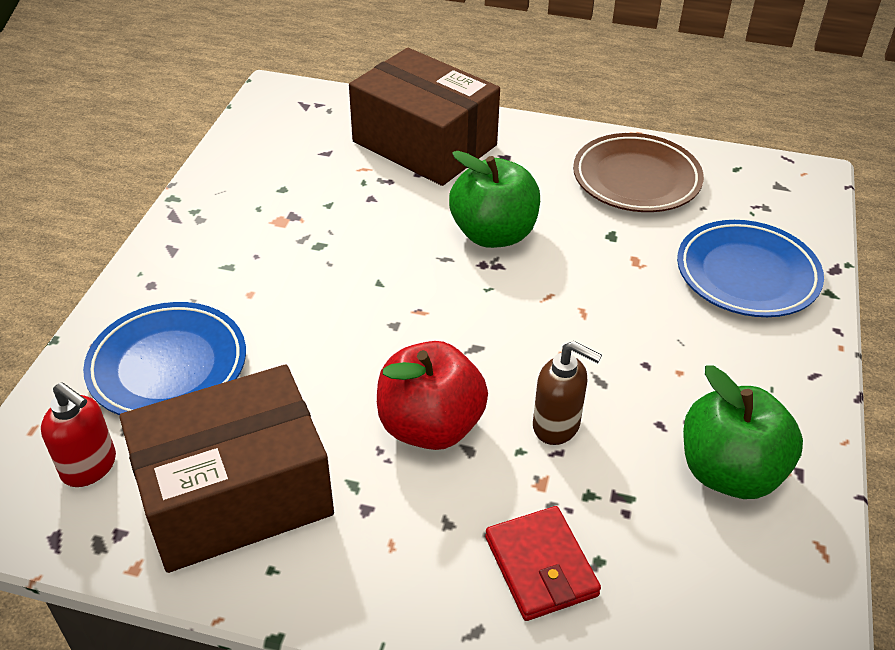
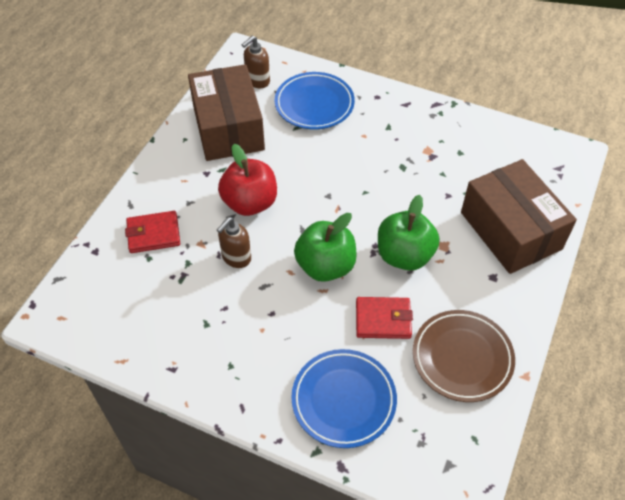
camera: 100 degrees right, 10 degrees up
(90, 467) = (257, 81): red soap dispenser -> brown soap dispenser
(424, 143) = (510, 230): brown box -> brown box turned 75 degrees counterclockwise
(609, 248) = (383, 320): none -> red wallet
(729, 472) = (182, 332): green apple -> green apple (325, 266)

